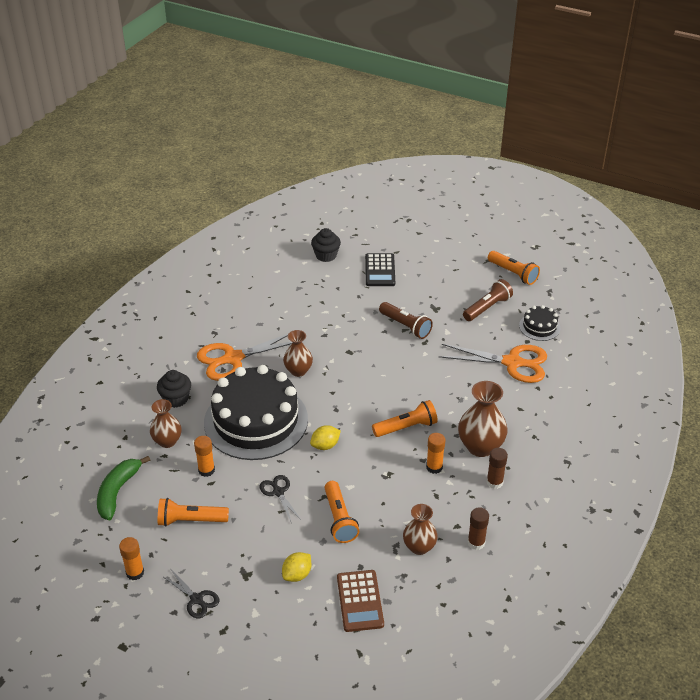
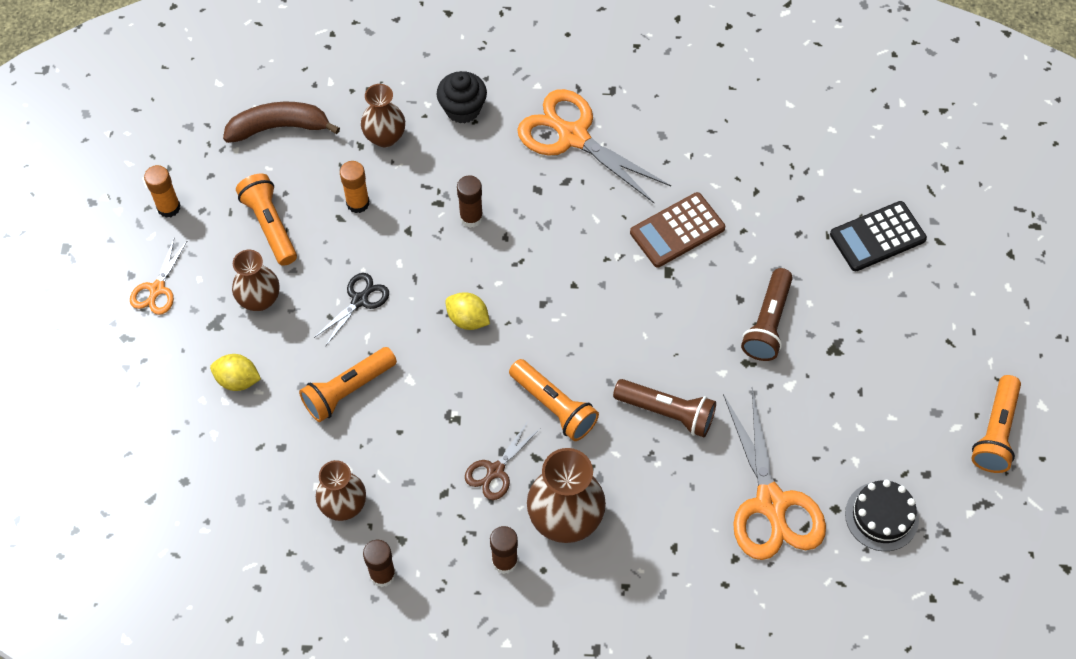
camera: 65 degrees right, 20 degrees up
(117, 492) = (279, 127): green banana -> brown banana
(197, 599) = (157, 290): black scissors -> orange scissors
(256, 421) = (471, 217): black cake -> brown glue stick
(298, 371) = (593, 225): brown vase -> brown vase (259, 299)
(326, 255) = (866, 150): black cupcake -> none
(360, 601) = (227, 468): brown calculator -> brown calculator (677, 230)
(434, 467) = (495, 471): orange glue stick -> brown scissors
(487, 308) = (882, 423): brown flashlight -> brown flashlight (667, 413)

